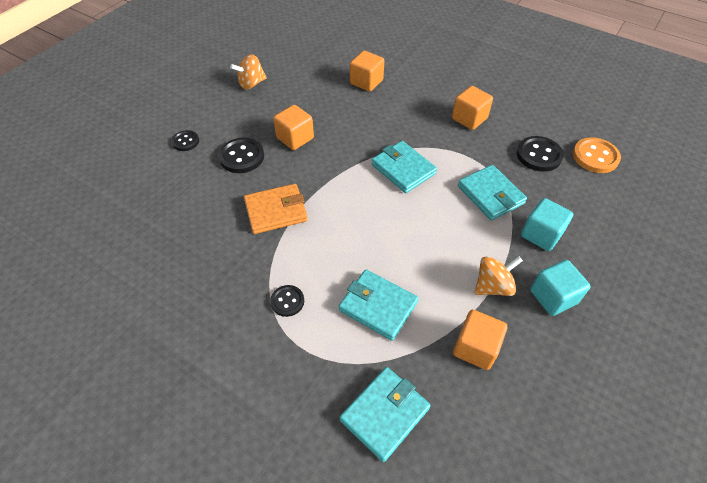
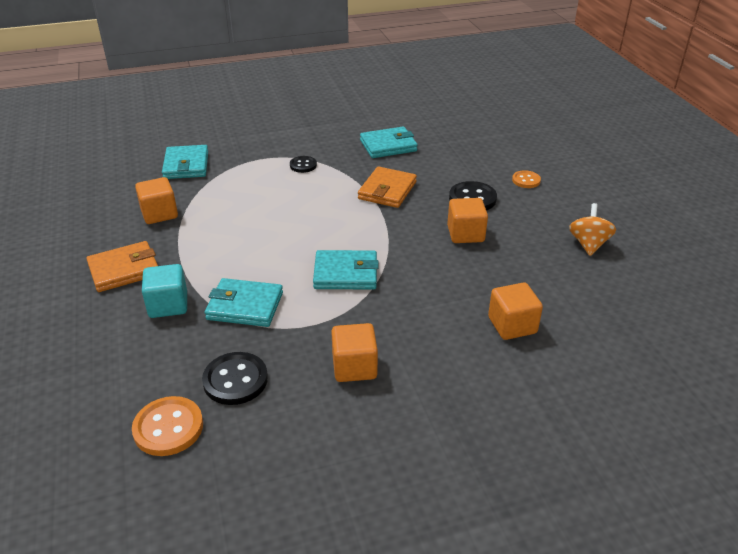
camera: 130 degrees right, 15 degrees down
(185, 141) = (526, 180): black button -> orange button
(378, 306) = (246, 194): turquoise wallet -> turquoise wallet (388, 146)
(493, 286) = (178, 248): orange spinning top -> none
(553, 297) = (124, 270): turquoise cube -> orange wallet

